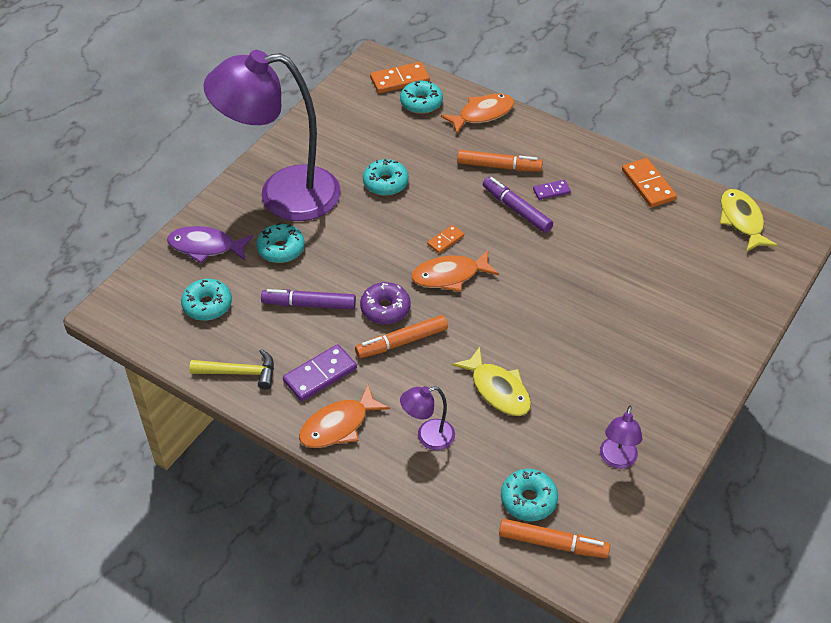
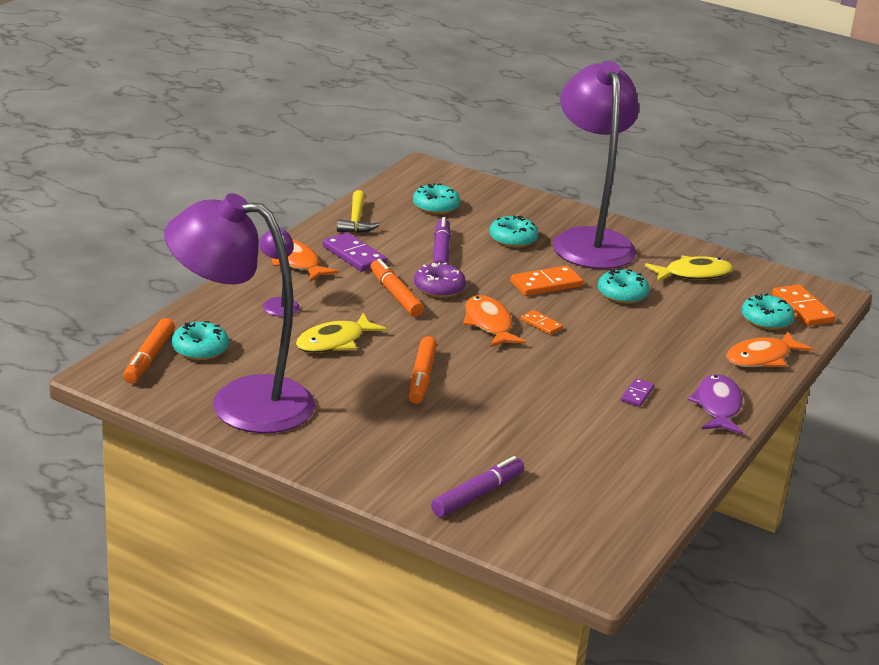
camera: 85 degrees right, 20 degrees down
(205, 247) = (509, 205): purple fish -> purple fish (717, 406)
(482, 114) = (761, 358): orange fish -> orange fish turned 90 degrees clockwise
(498, 166) = (670, 362): orange marker -> orange marker (422, 377)
(517, 210) = (599, 369): purple marker -> purple marker (477, 495)
(551, 191) = (637, 394): purple domino -> purple domino turned 45 degrees clockwise
(617, 460) = (241, 401): purple lamp -> purple lamp, size x2.50
(648, 185) = (668, 465): orange domino -> orange domino (546, 284)
(742, 220) = (619, 532): yellow fish -> yellow fish (693, 274)

